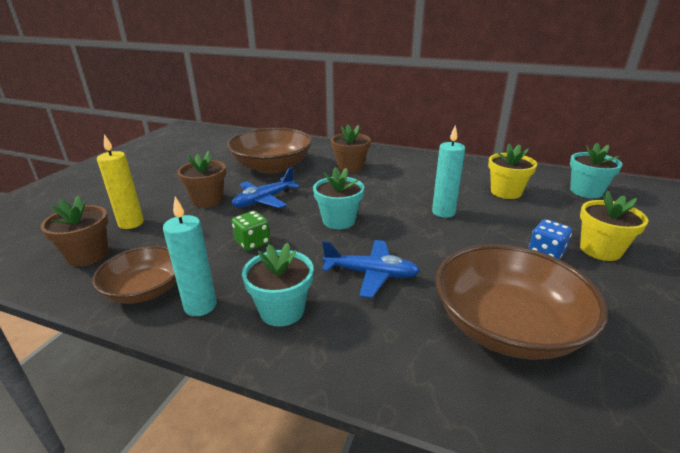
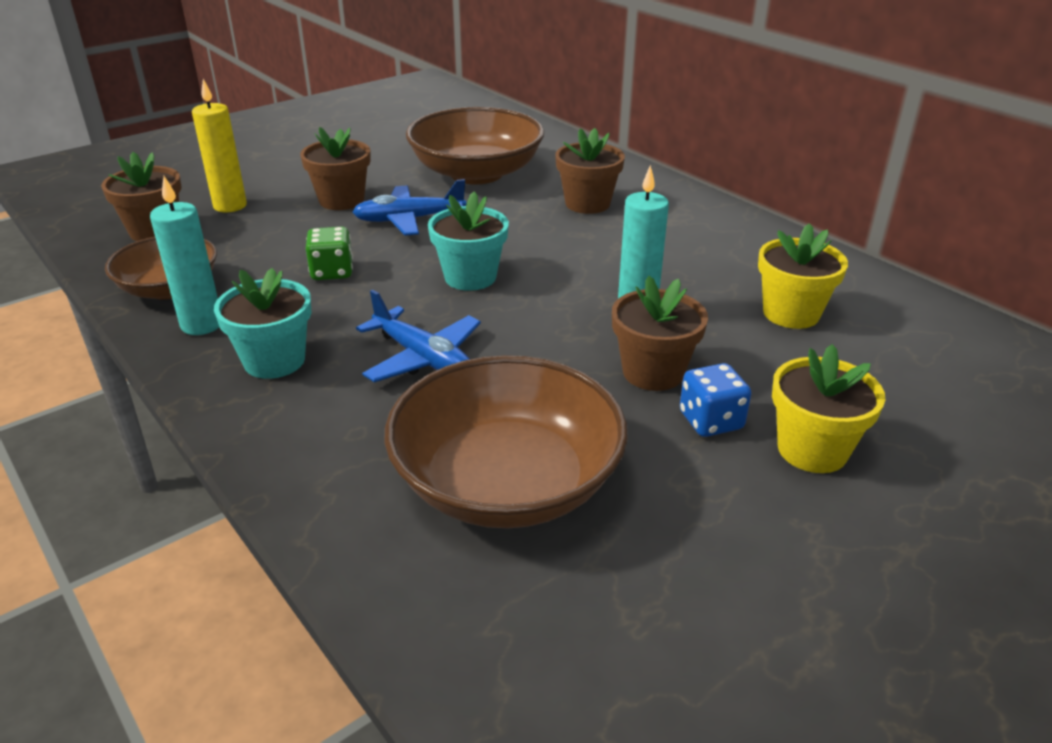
camera: 30 degrees right, 5 degrees up
(490, 239) = (653, 372): none -> brown flower pot
(586, 191) = (952, 357): turquoise flower pot -> none

